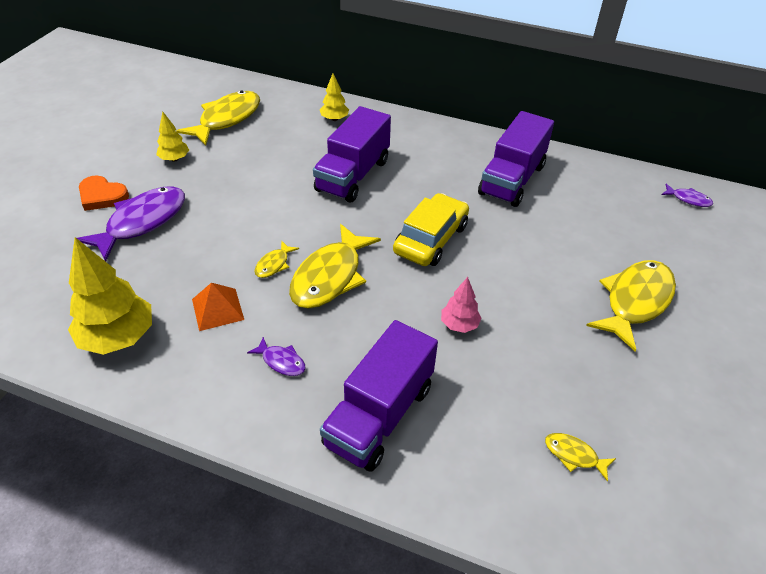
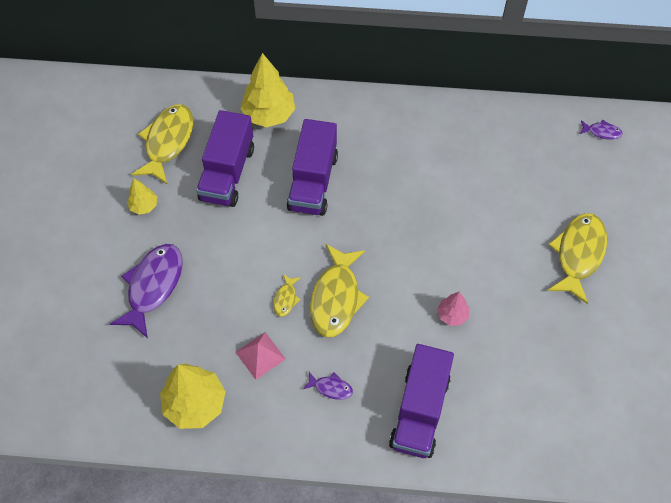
camera: 15 degrees left, 15 degrees up
(102, 196) = (101, 267): orange heart -> none
(217, 309) = (260, 355): orange pyramid -> pink pyramid
(334, 119) = (269, 115): yellow tree -> yellow tree, size x1.90
(431, 239) = (403, 235): yellow car -> none
(512, 180) = (451, 149): purple truck -> purple truck (227, 173)
(574, 455) = (562, 402): yellow fish -> none

